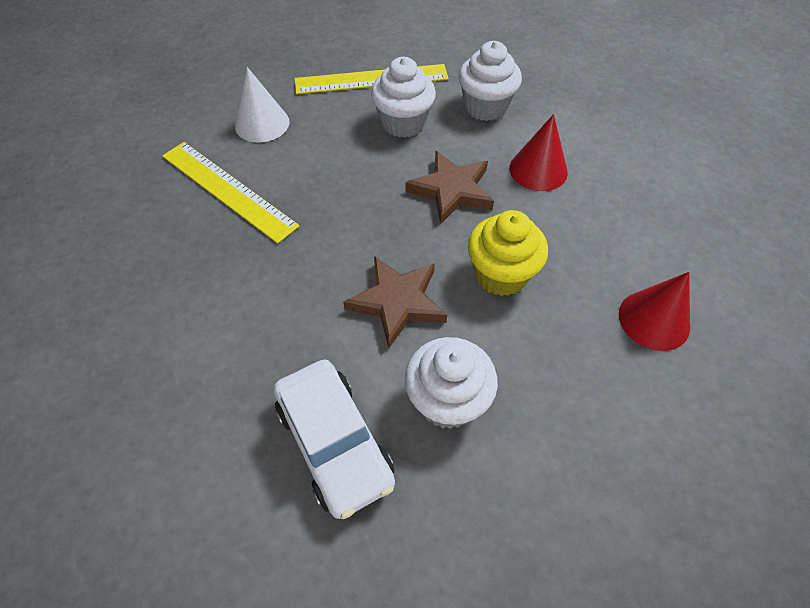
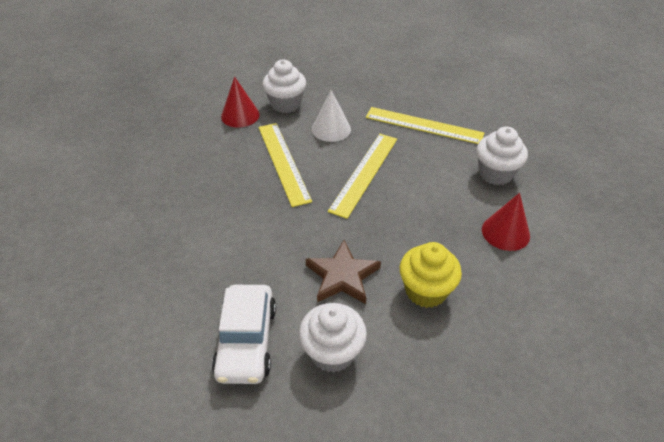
camera: 30 degrees right, 10 degrees down
(340, 164) = (364, 173): none -> yellow ruler
(403, 123) = (426, 163): white cupcake -> white cupcake (285, 104)
(451, 190) = (429, 220): brown star -> none
(654, 320) = (522, 375): red cone -> red cone (240, 115)

